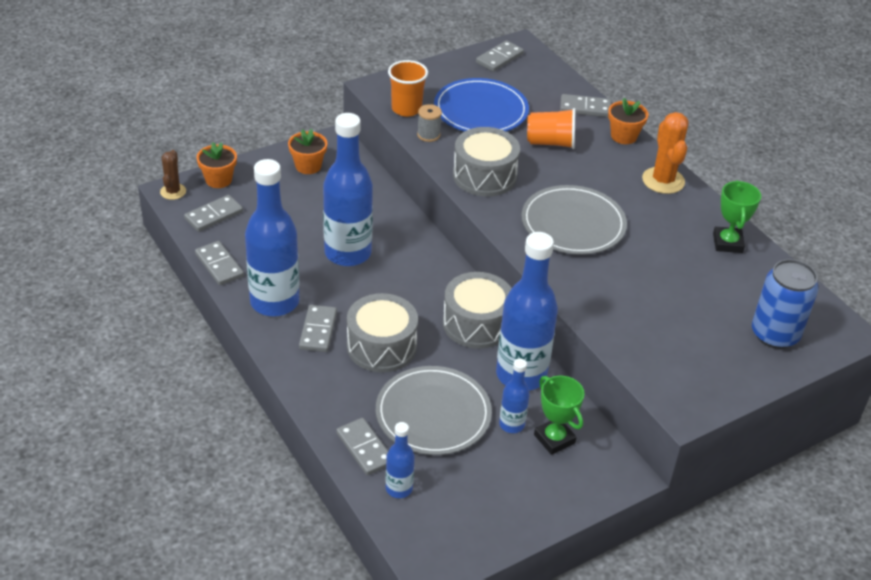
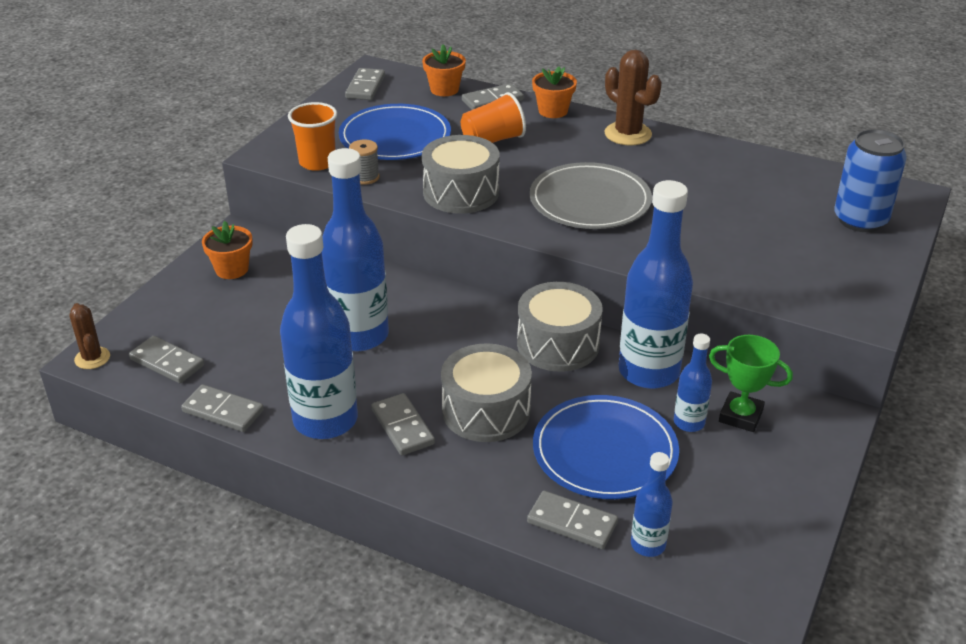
camera: 30 degrees left, 5 degrees down
(214, 215) = (167, 362): grey domino -> grey domino turned 75 degrees counterclockwise
(218, 180) = (138, 323): orange flower pot -> orange flower pot (444, 89)
(433, 414) = (605, 451): grey plate -> blue plate
(663, 181) = (628, 134): orange cactus -> brown cactus
(727, 243) = (738, 163): green trophy -> none

